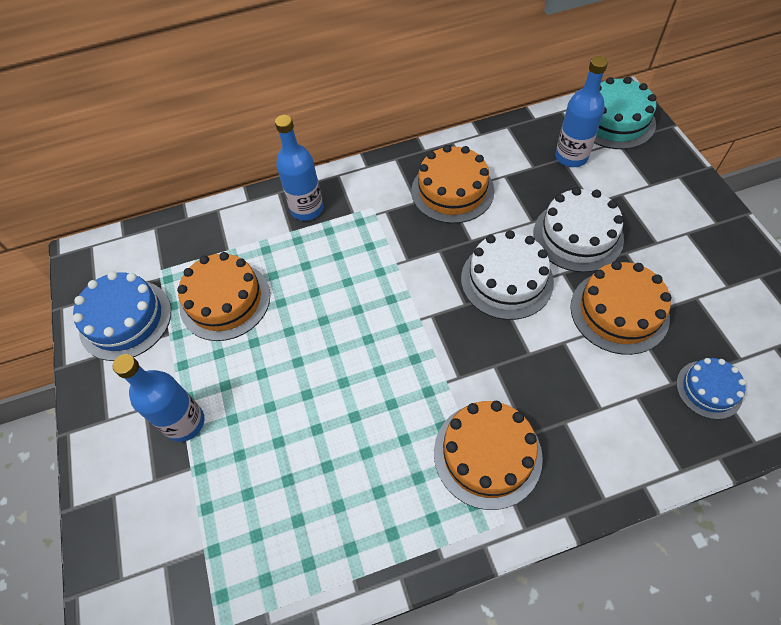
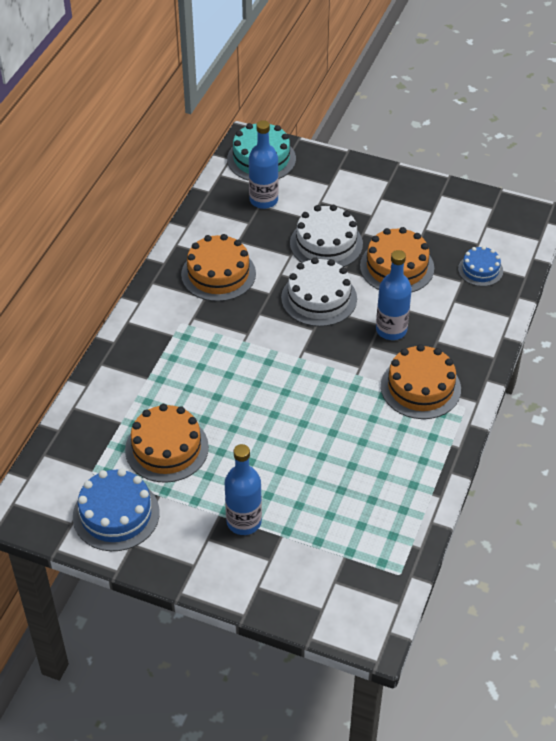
camera: 55 degrees left, 10 degrees down
(307, 209) = (138, 357): blue bottle -> blue bottle (391, 330)

